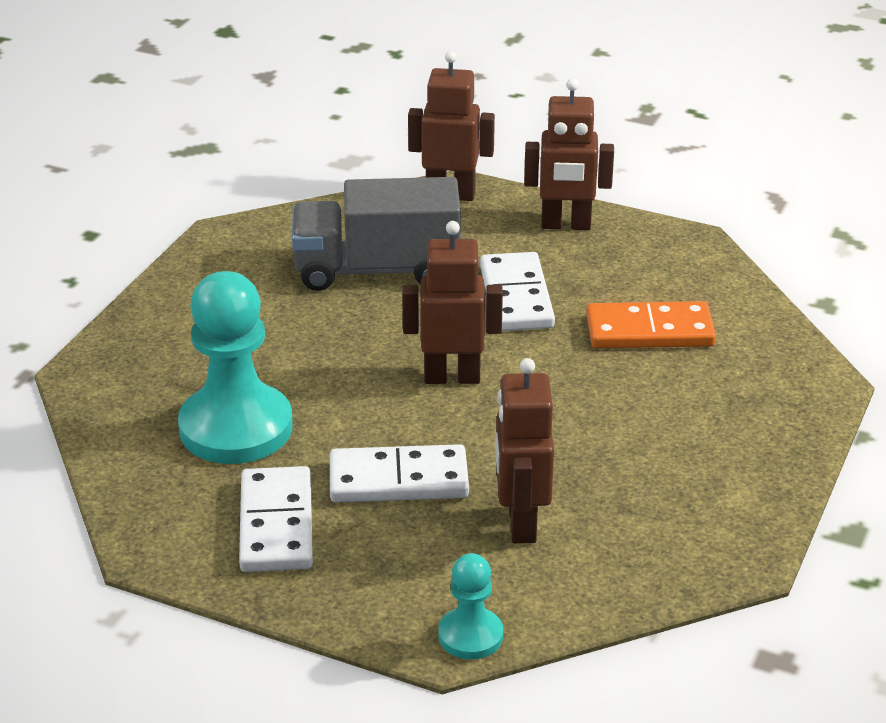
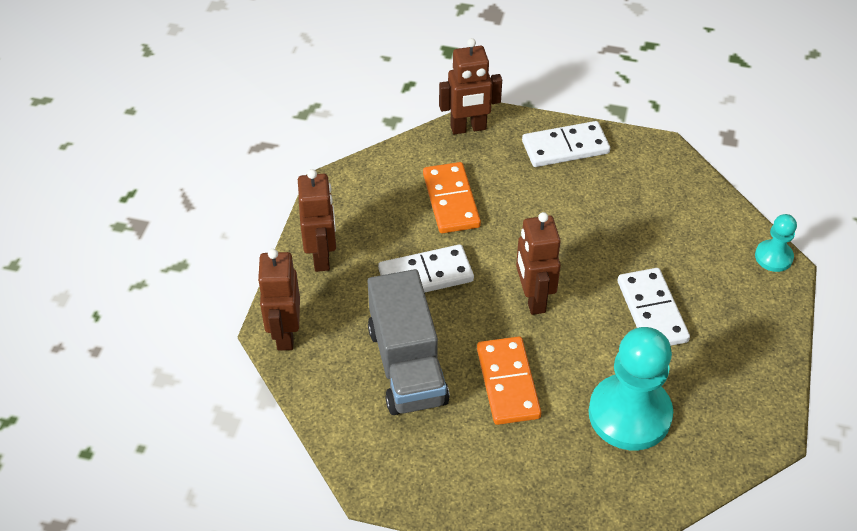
camera: 100 degrees left, 15 degrees up
(276, 524) = (719, 368): white domino -> white domino (565, 147)
(323, 339) = (507, 383): none -> orange domino
(521, 523) = (670, 245): brown robot -> brown robot (468, 128)

